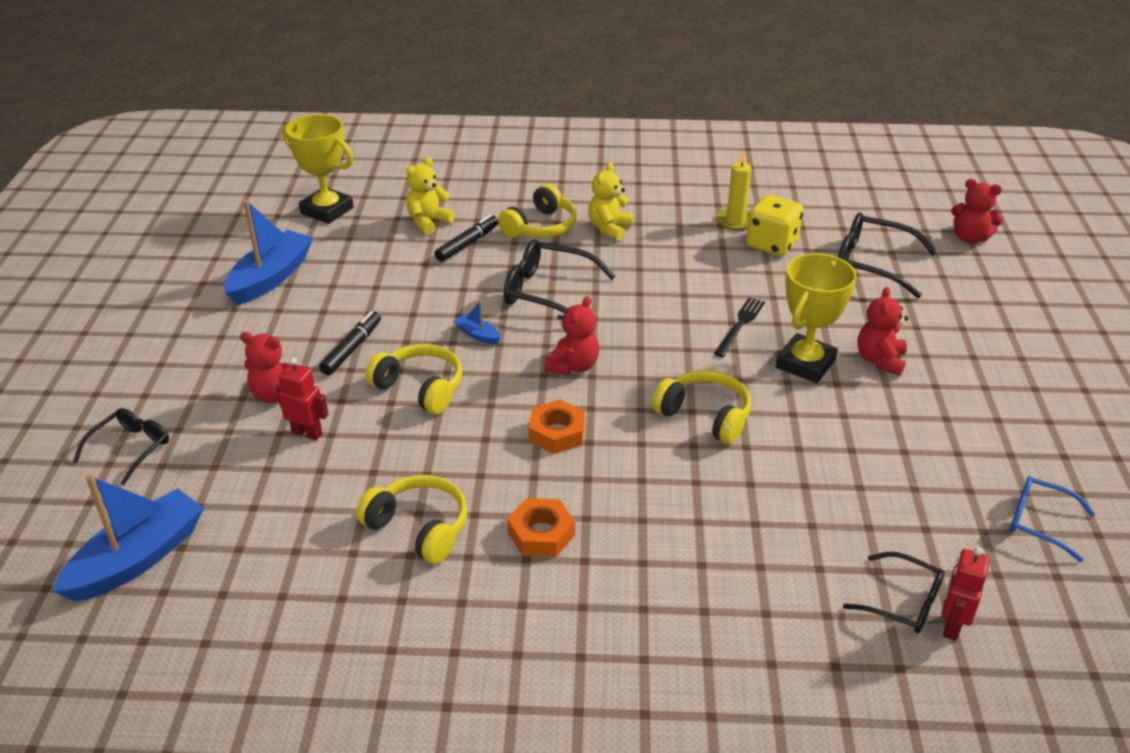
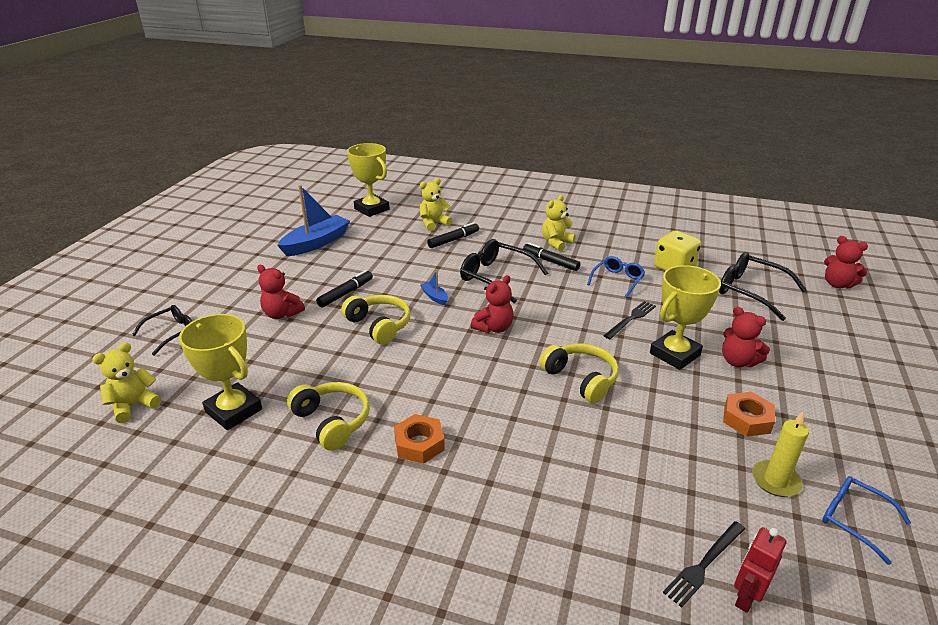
camera: 15 degrees right, 5 degrees down
(137, 559) = (134, 406): blue boat -> yellow teddy bear
(281, 539) = (234, 411): none -> yellow trophy
(307, 433) = (288, 342): red robot -> none
(541, 227) = (508, 236): yellow headphones -> none
(557, 433) = (462, 372): orange nut -> orange nut (747, 419)
(611, 258) = (550, 261): none -> black marker
(706, 273) = (617, 280): none -> blue glasses
(735, 221) = (651, 249): yellow candle -> yellow candle (775, 481)
(880, 360) = (738, 361): red teddy bear -> red teddy bear turned 75 degrees counterclockwise
(902, 602) = (704, 564): black glasses -> black fork

